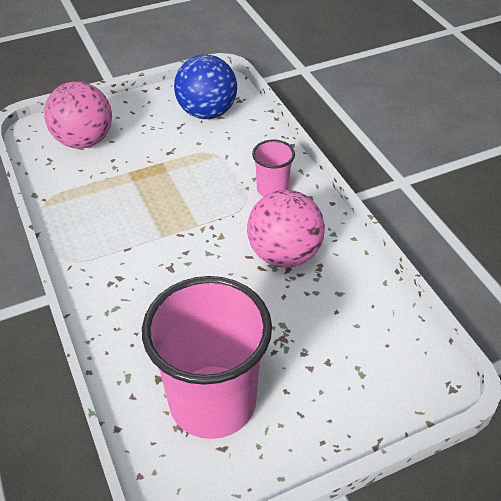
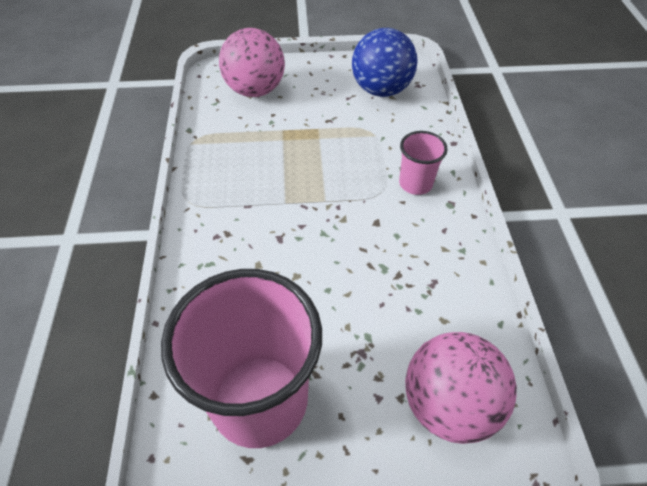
camera: 20 degrees right, 5 degrees up
(284, 254) = (400, 257): pink ball -> pink ball (448, 404)

